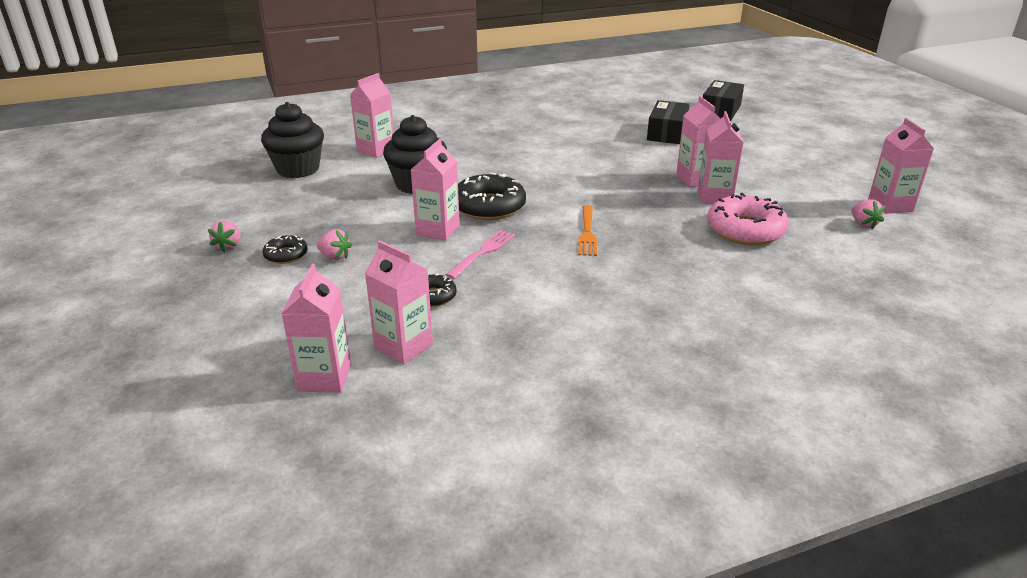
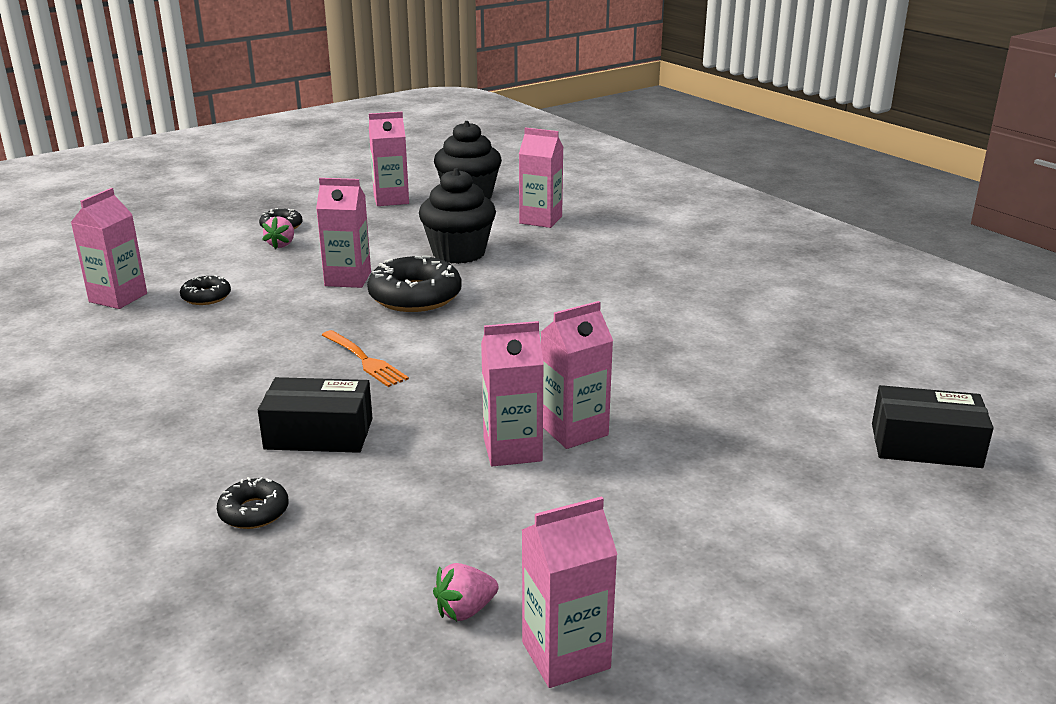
camera: 75 degrees right, 5 degrees down
(229, 246) = (294, 204): pink strawberry -> none
(324, 378) = (76, 276): pink carton -> pink carton (391, 199)
(483, 253) = (300, 307): pink fork -> none
(587, 232) = (364, 360): orange fork -> orange fork turned 120 degrees counterclockwise
(667, 133) = (755, 396): black box -> black box (319, 434)
(745, 230) = (405, 480): pink donut -> none
(780, 279) = (254, 512): none -> black donut

